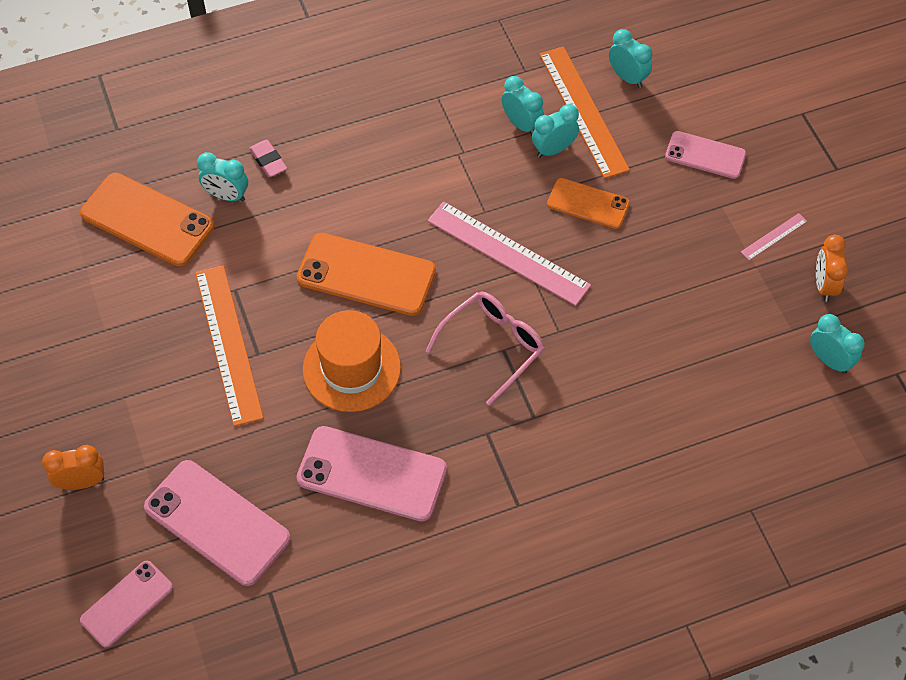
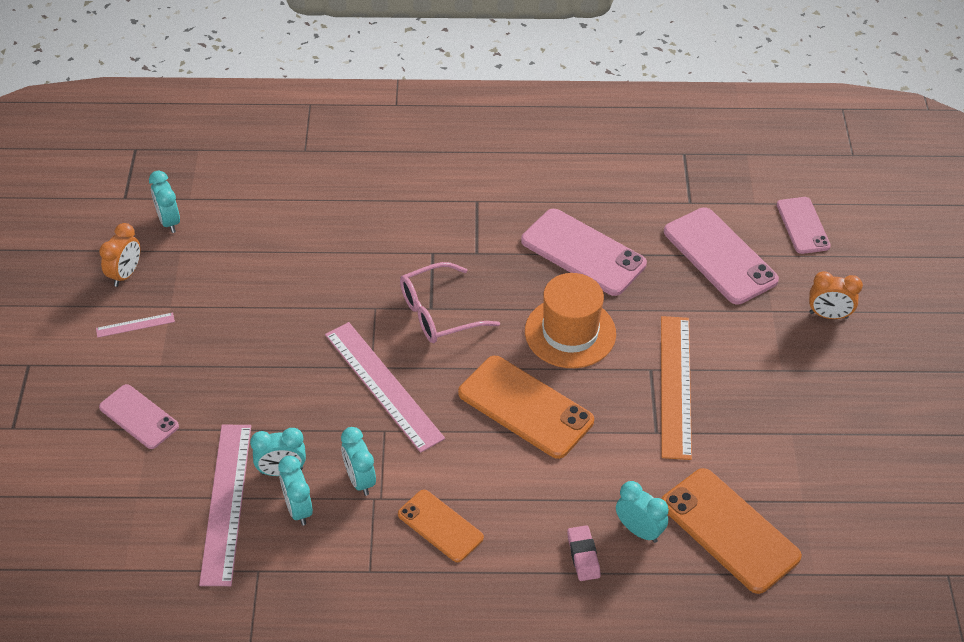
camera: 160 degrees left, 10 degrees down
(127, 604) = (803, 225): pink phone -> pink phone turned 75 degrees counterclockwise
(582, 111) = (227, 502): orange ruler -> pink ruler
(588, 204) = (282, 406): orange phone -> orange phone (440, 526)
(627, 77) = (155, 525): turquoise clock -> turquoise clock (360, 480)

